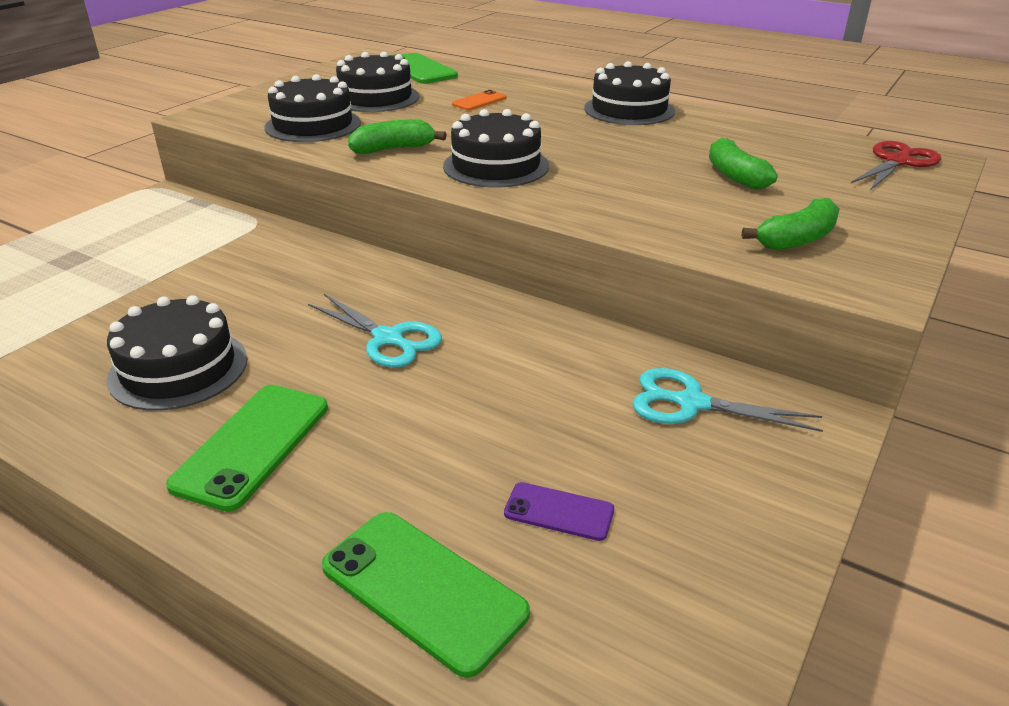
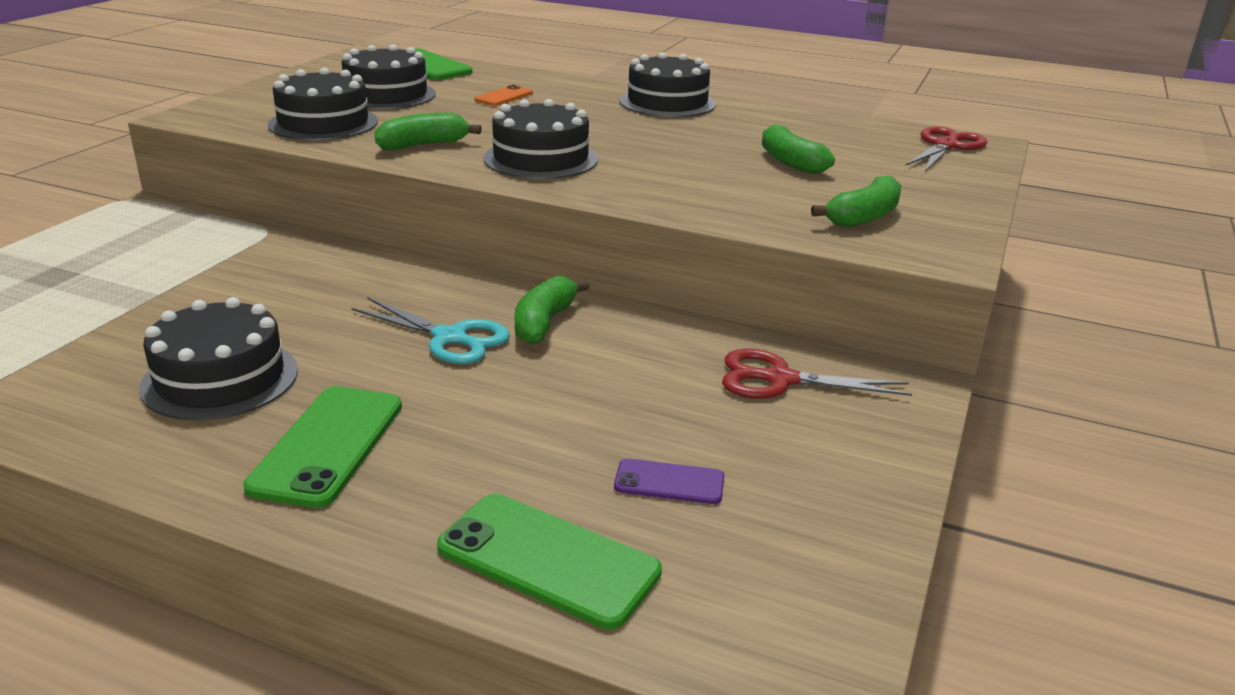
camera: 10 degrees left, 5 degrees down
(477, 327) = (544, 323): none -> green banana
(691, 403) = (780, 379): turquoise scissors -> red scissors

